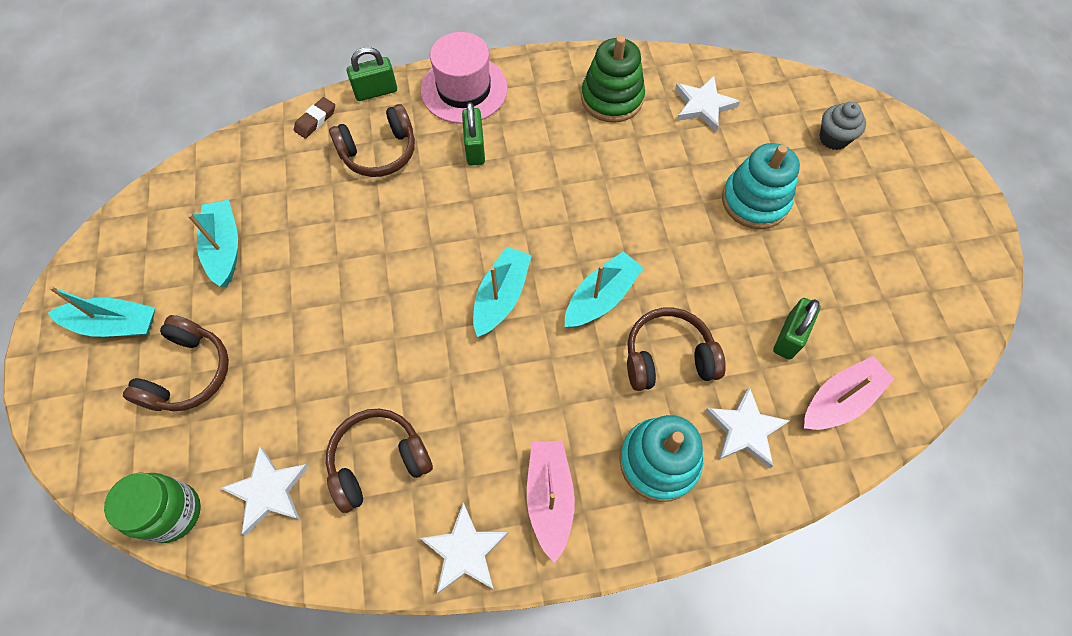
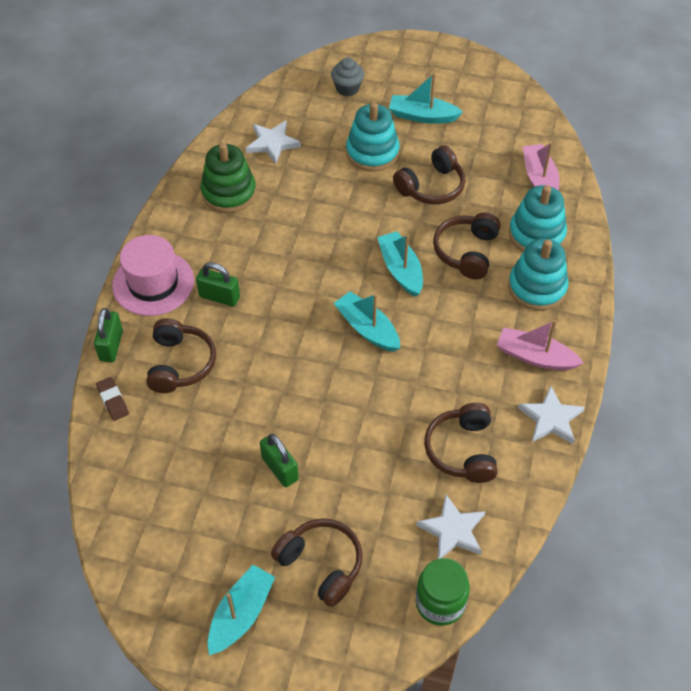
camera: 65 degrees left, 10 degrees down
(225, 248) = (210, 507): turquoise boat -> turquoise boat (422, 116)
(744, 281) = (431, 186): none -> brown headphones
(744, 429) = (536, 234): white star -> turquoise stacking toy
(789, 337) = (484, 183): green padlock -> green padlock (280, 468)

